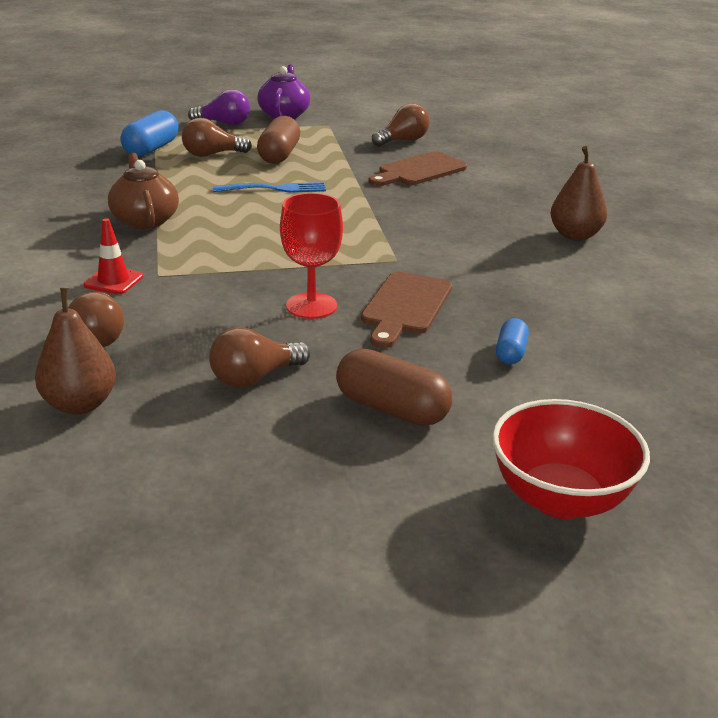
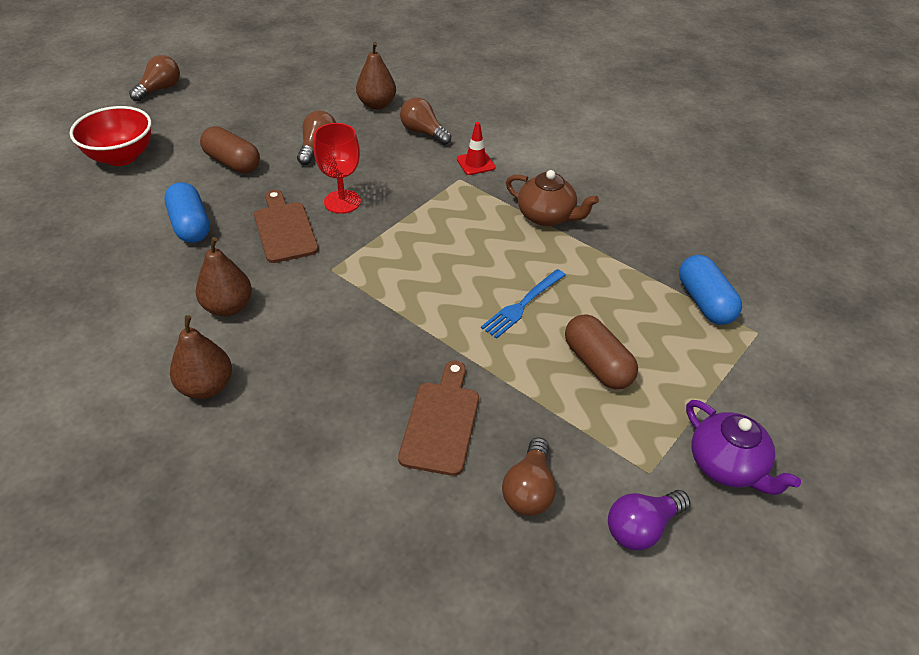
camera: 140 degrees right, 15 degrees up
(212, 154) = (648, 326): brown light bulb -> brown light bulb (160, 89)
(224, 123) = (740, 395): purple light bulb -> purple light bulb (641, 528)
(392, 409) = (232, 163): brown capsule -> brown capsule turned 45 degrees clockwise
(510, 353) = (191, 225): blue capsule -> blue capsule, size x1.75
(521, 271) = (228, 307): none -> brown pear

